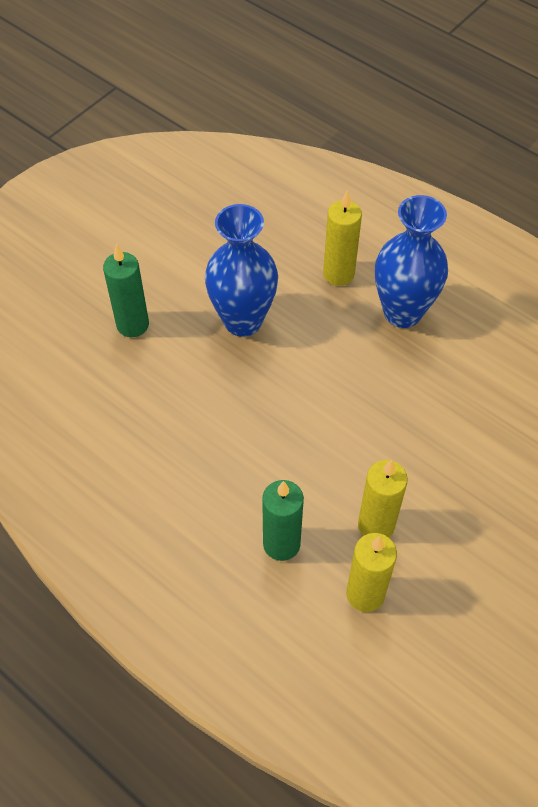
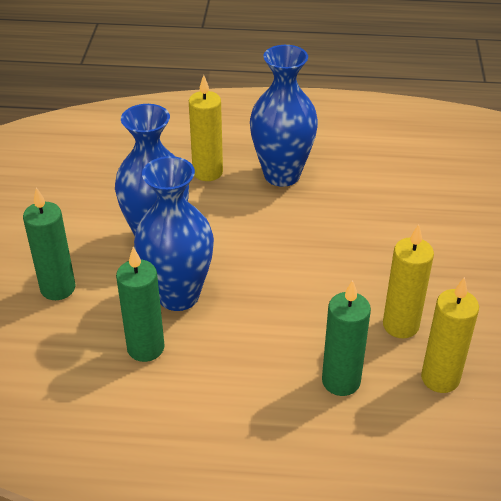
camera: 35 degrees left, 15 degrees down
(156, 419) = (145, 348): none -> green candle
(217, 386) = (178, 295): none -> blue vase

